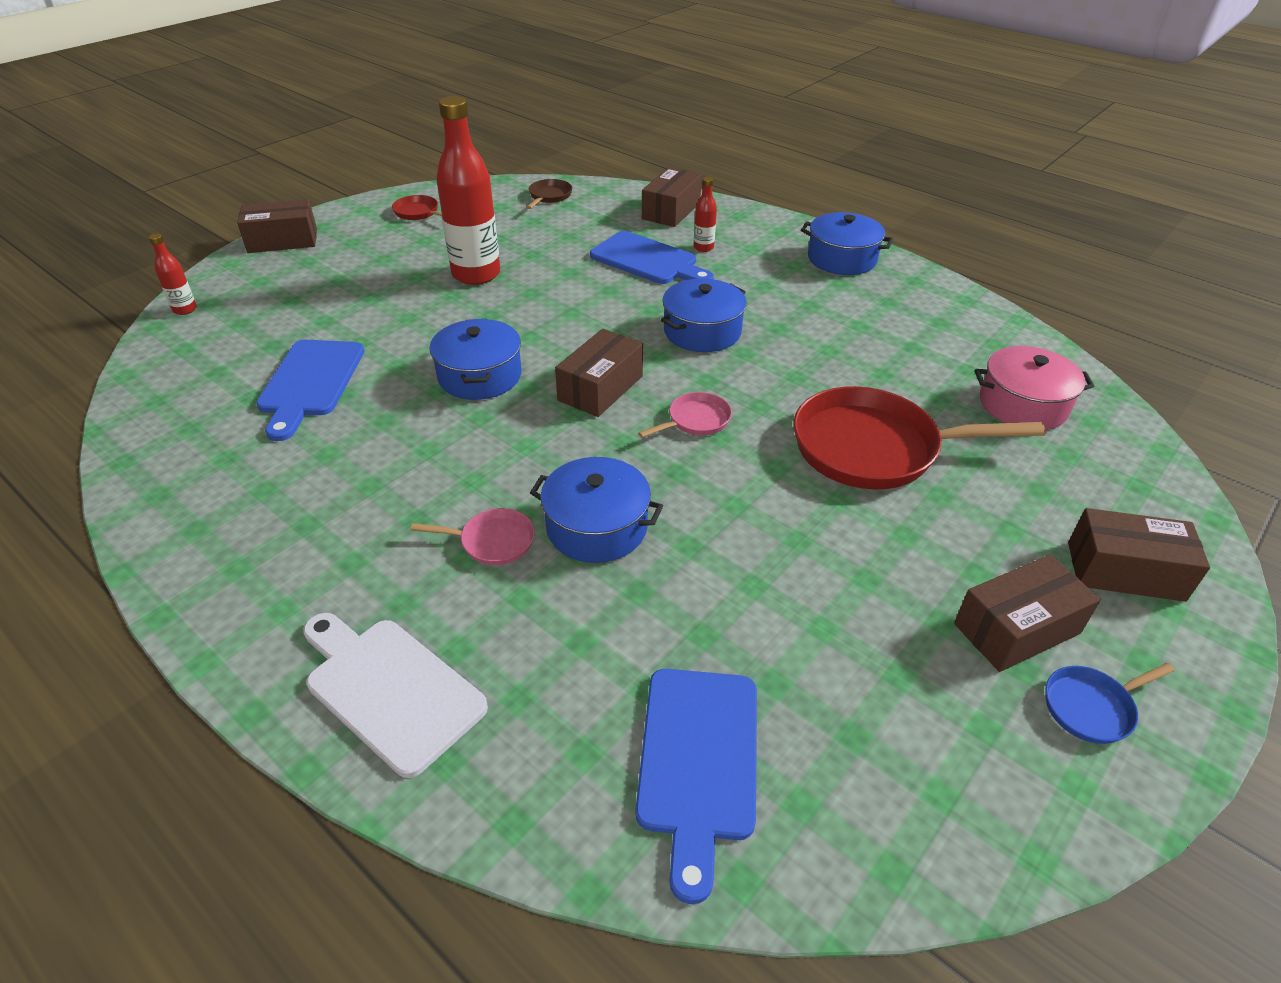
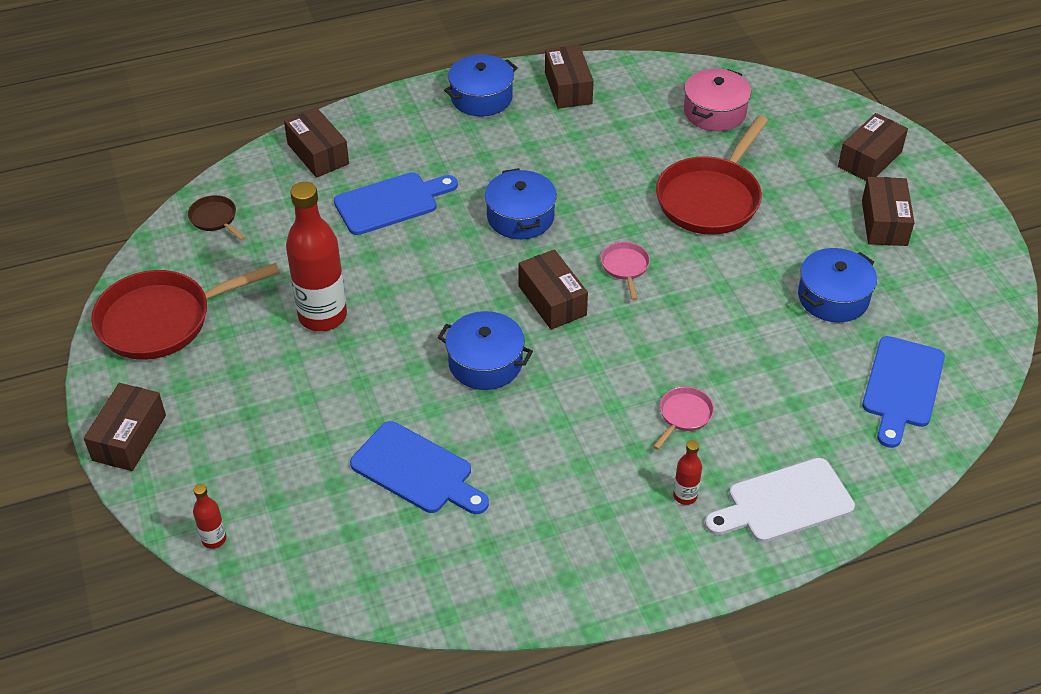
camera: 60 degrees left, 5 degrees up
(418, 213) = (162, 320): red pan -> red pan, size x2.22
(597, 527) = (701, 359): blue pot -> blue pot (833, 297)
(698, 761) = (902, 386): blue cutting board -> blue cutting board turned 75 degrees clockwise
(703, 248) = (398, 162): red bottle -> red bottle (685, 496)
(922, 299) = (568, 88): none -> brown box
(1091, 707) = (944, 226): blue pan -> none

